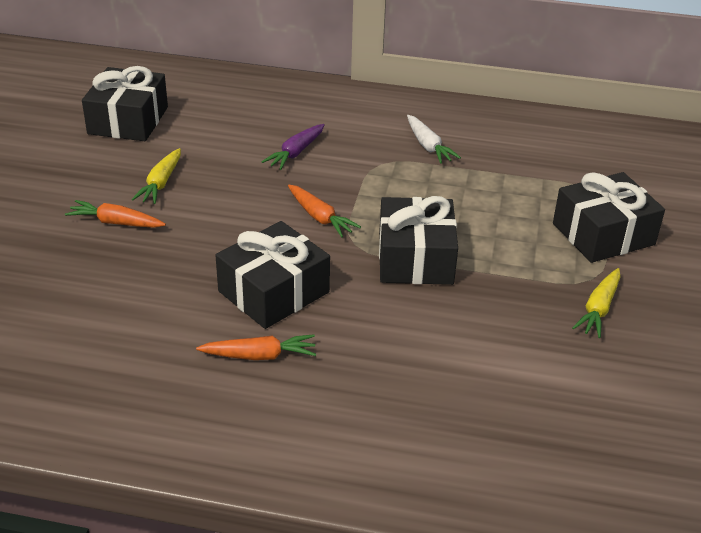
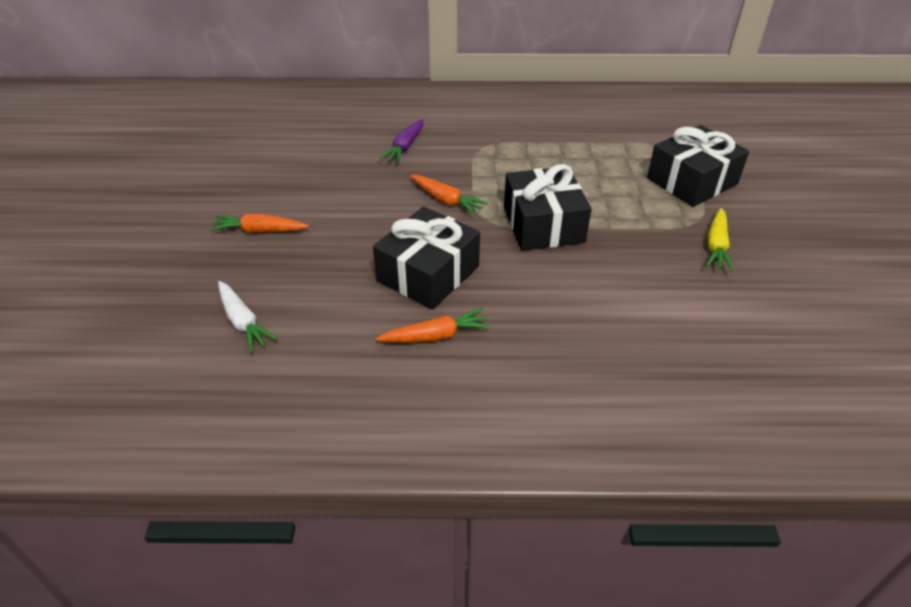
camera: 10 degrees left, 5 degrees up
(128, 120) = (244, 138): black gift -> none
(161, 183) = (291, 189): yellow carrot -> none
(428, 146) = (517, 127): white carrot -> white carrot (243, 322)

